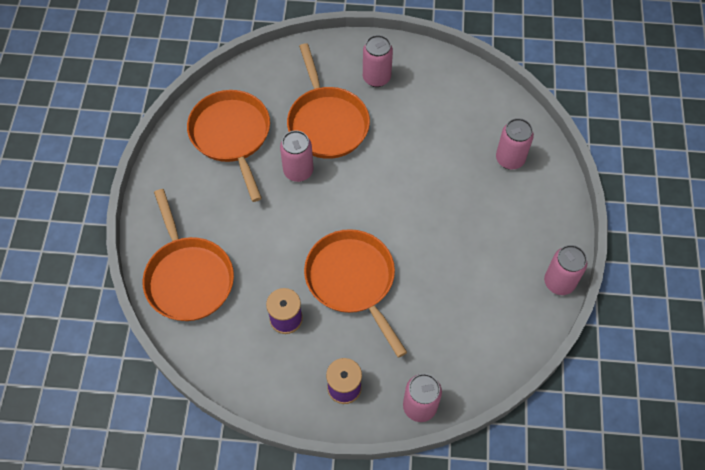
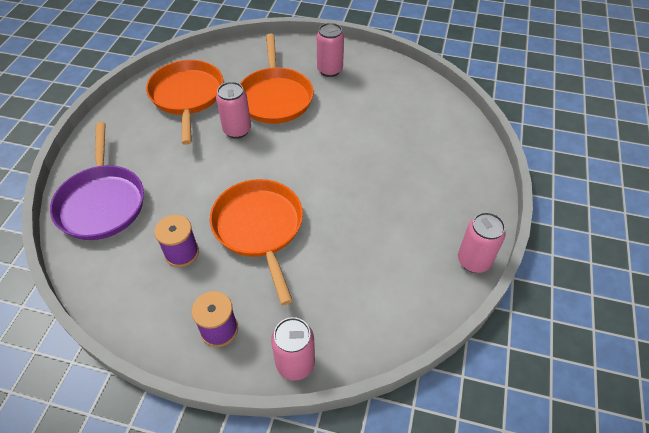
camera: 10 degrees right, 10 degrees down
(188, 277) = (102, 202): orange pan -> purple pan
(510, 159) = (440, 146): pink can -> none

